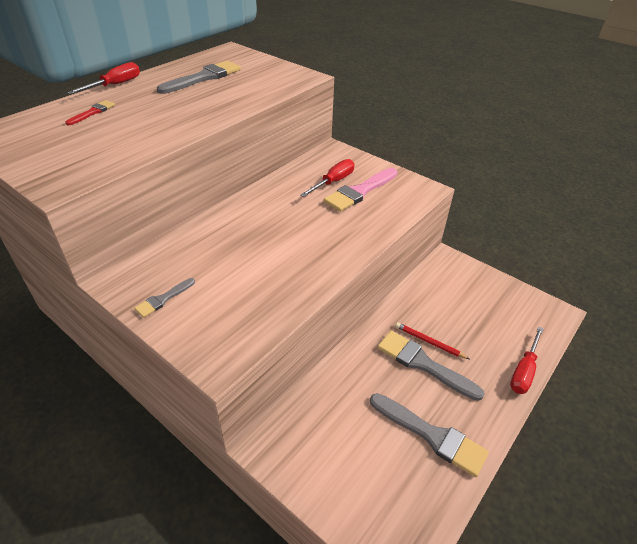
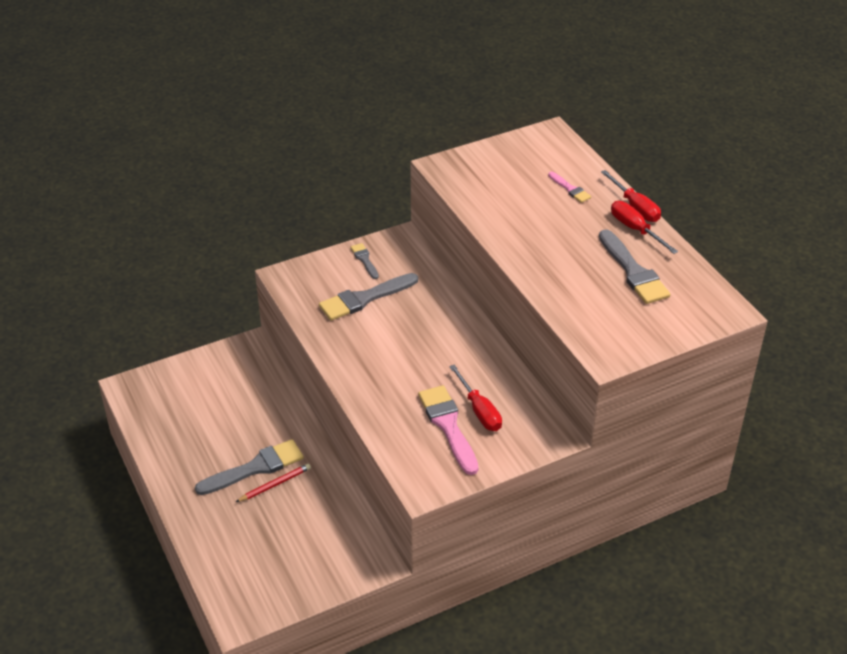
camera: 115 degrees right, 0 degrees up
(93, 112) = (570, 189): red brush -> pink brush
(432, 435) = (190, 441): grey brush -> grey brush (364, 299)
(524, 371) = (198, 540): red screwdriver -> red screwdriver (635, 229)

